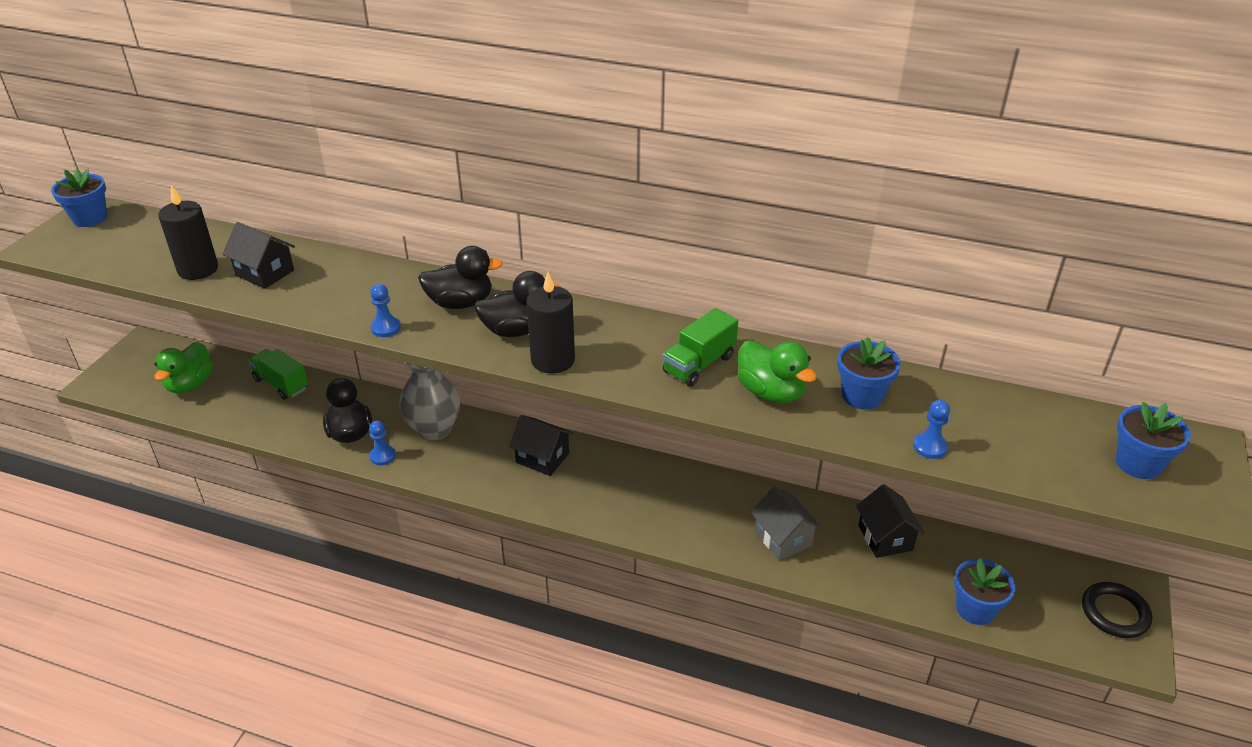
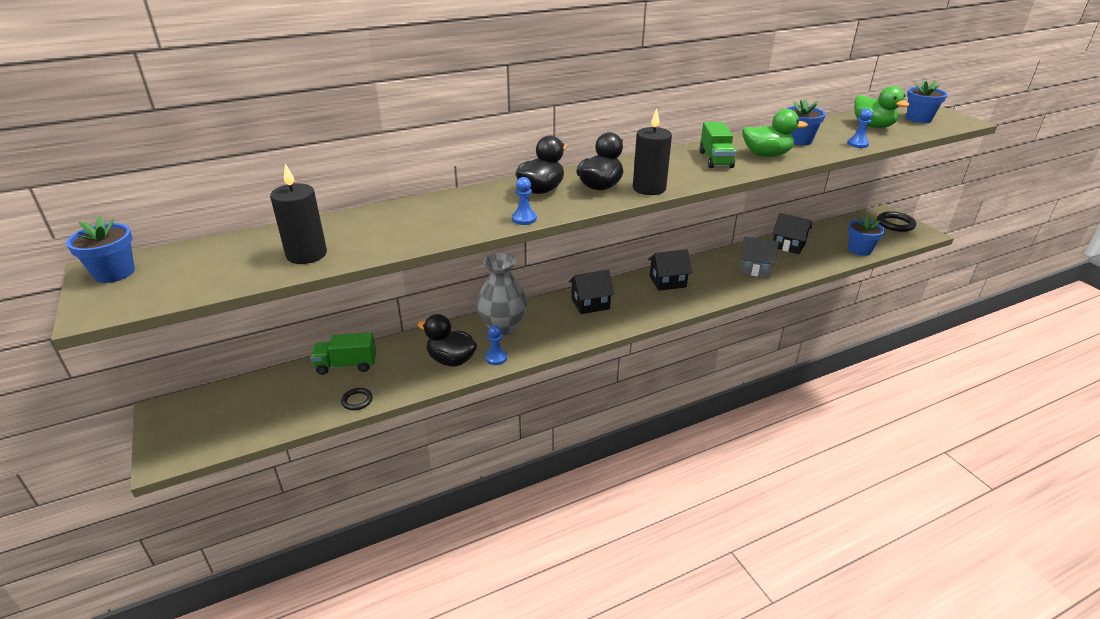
camera: 45 degrees left, 5 degrees down
(190, 384) = (265, 407): green duck -> green duck (872, 126)
(243, 422) = (357, 401): none -> black ring
(265, 273) = (369, 233): black house -> black house (667, 282)

